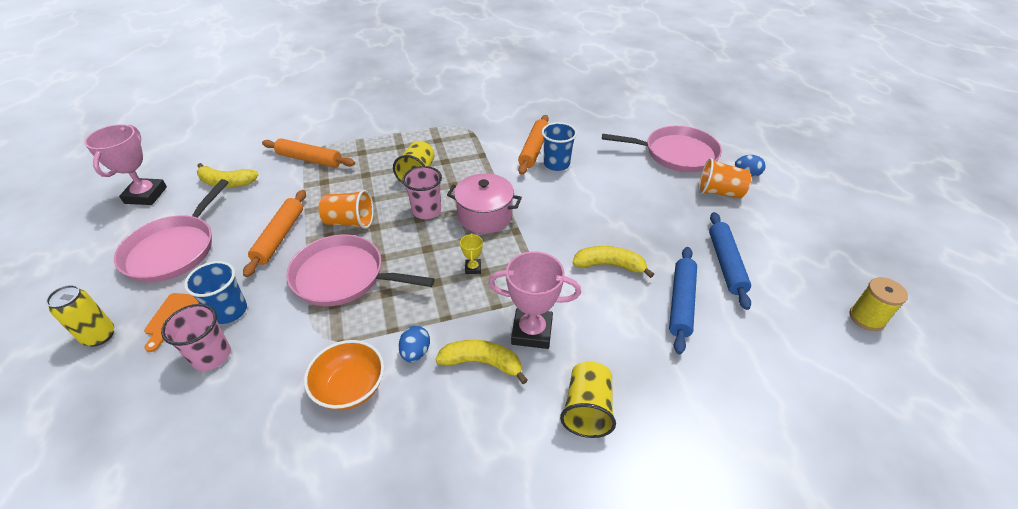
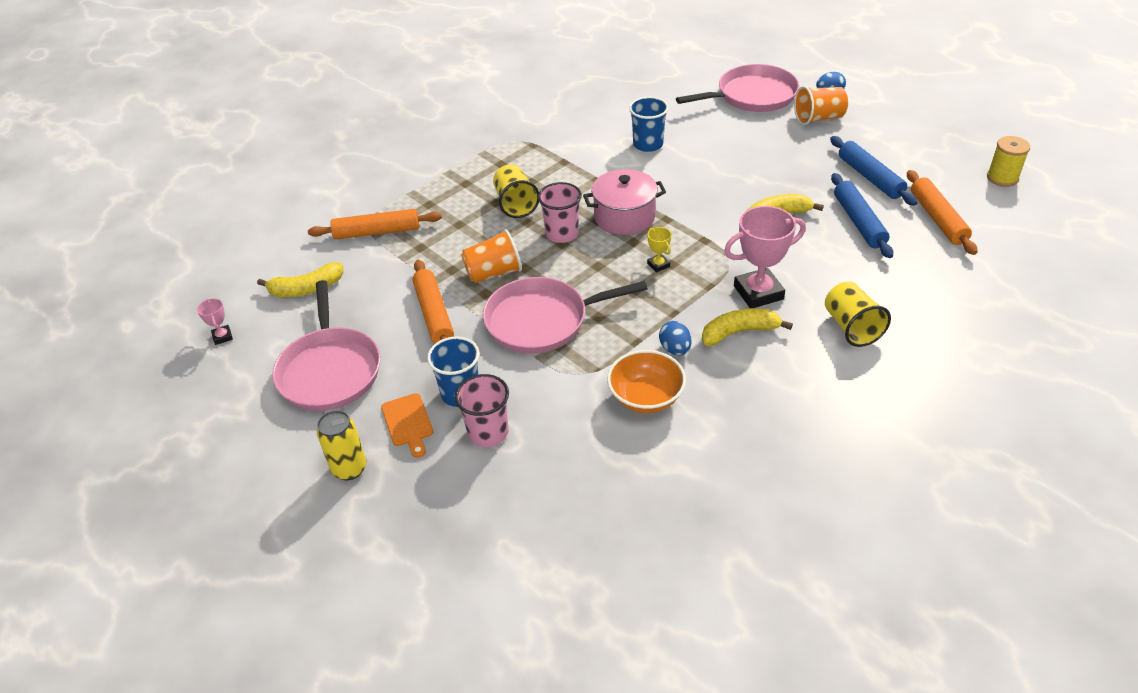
camera: 25 degrees left, 0 degrees up
(146, 195) = (222, 337): pink trophy -> pink trophy, size x0.46
(534, 149) = (612, 138): orange rolling pin -> orange rolling pin (937, 218)

